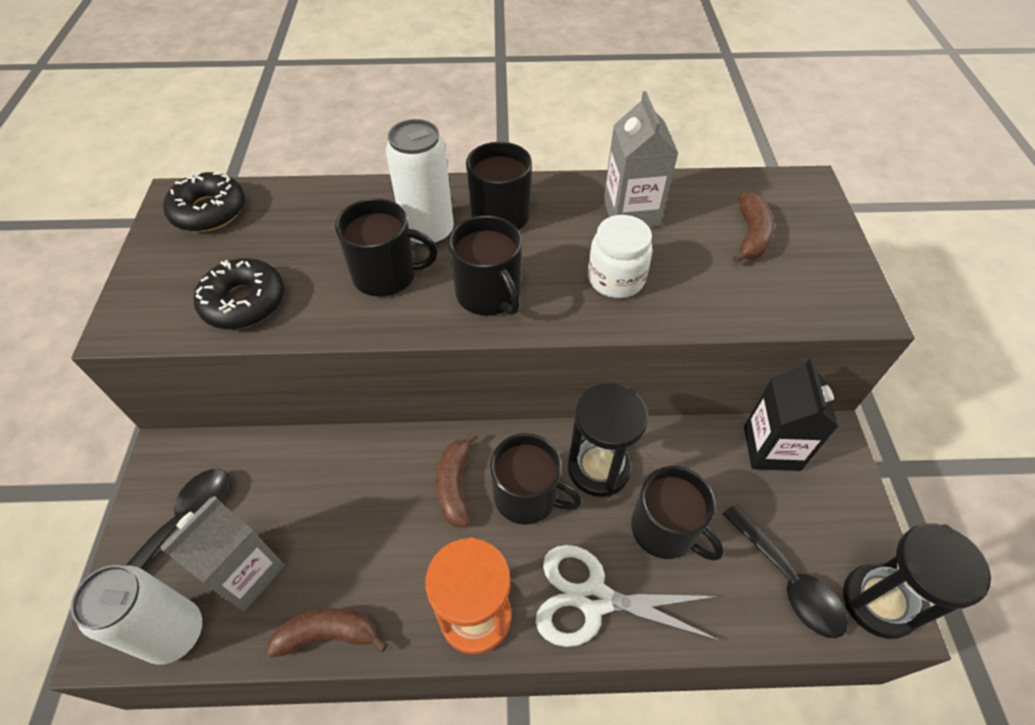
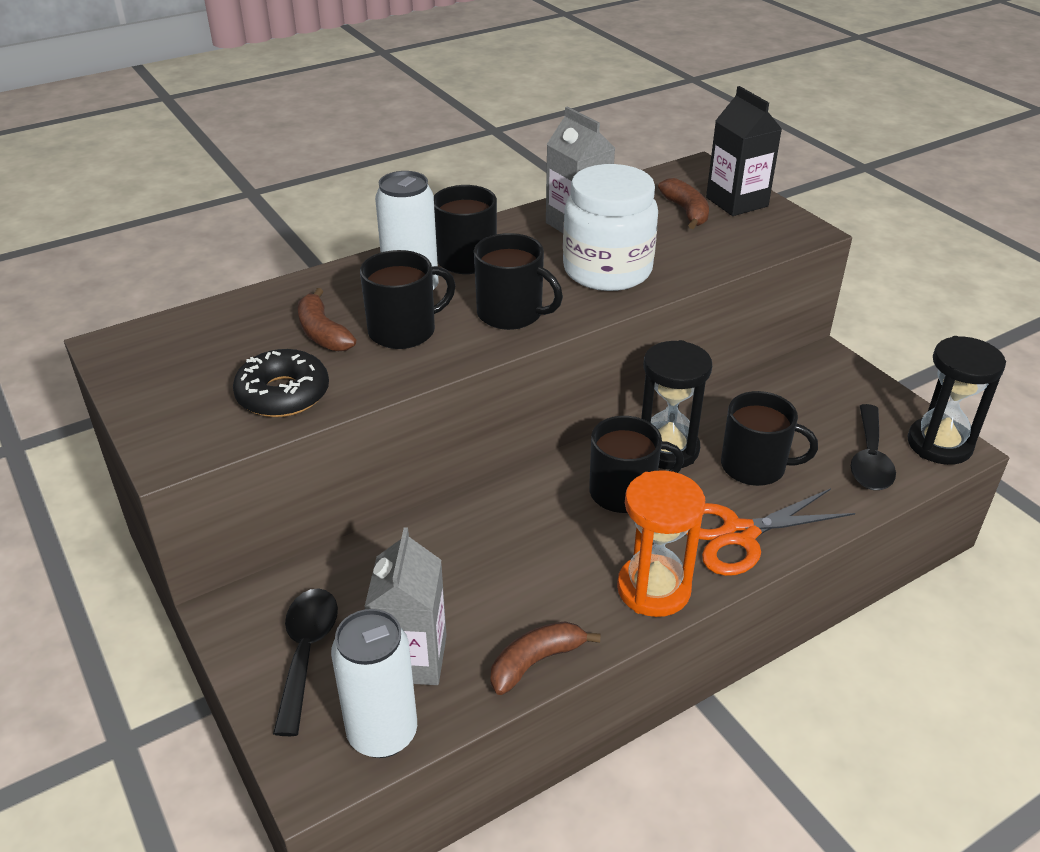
camera: 30 degrees left, 15 degrees down
(209, 211) = (164, 343): black donut -> none
(455, 485) = (553, 511): brown banana -> brown banana (322, 333)
(593, 598) = (738, 534): white scissors -> orange scissors
(616, 279) = (607, 270): white jar -> white jar, size x1.61
(771, 448) = (790, 382): black carton -> black carton (737, 202)
(788, 580) = (869, 459): black spoon -> black spoon turned 75 degrees clockwise

